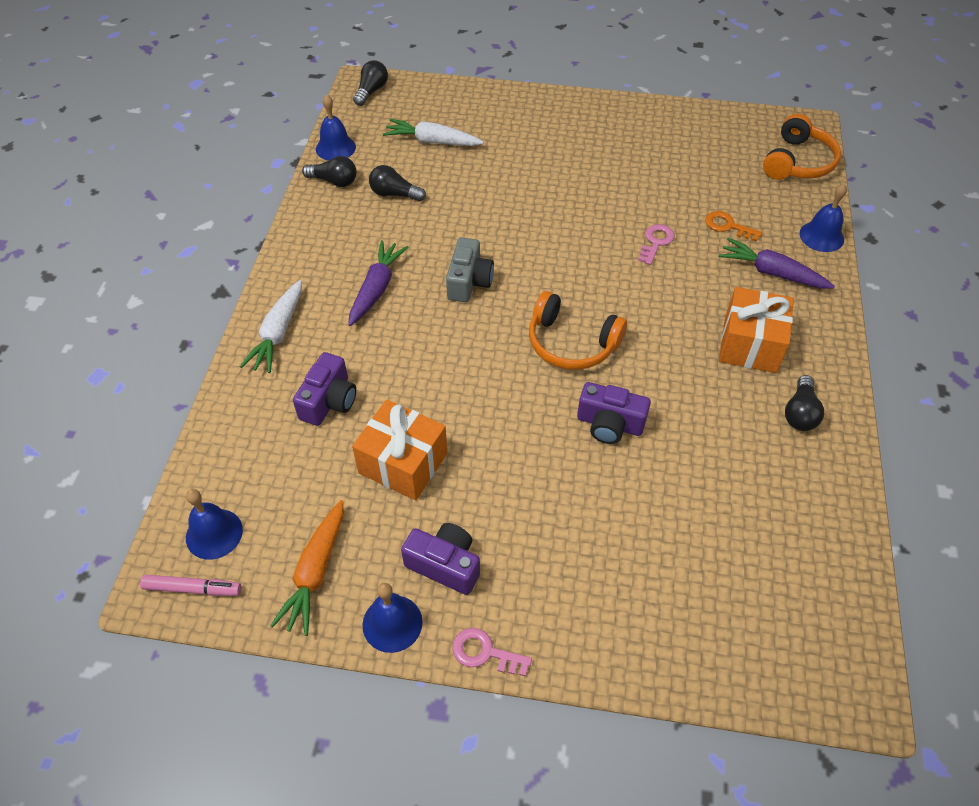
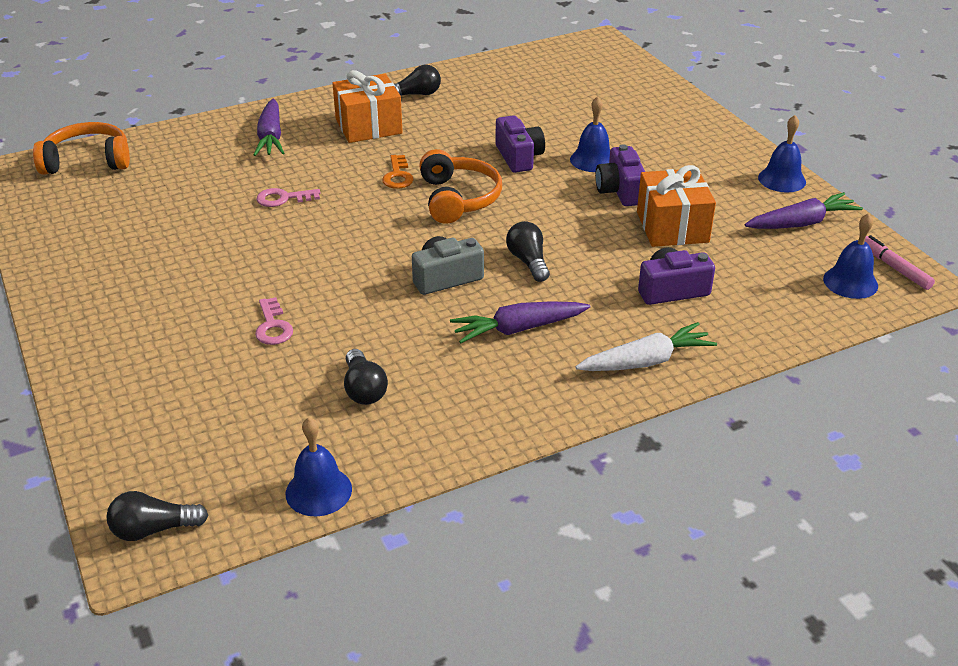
camera: 125 degrees left, 15 degrees down
(315, 572) = (801, 223): orange carrot -> purple carrot
(334, 181) = (387, 453): black light bulb -> black light bulb (528, 261)
(432, 141) = (234, 408): white carrot -> none
(445, 564) = (717, 177): purple camera -> purple camera (620, 191)
(485, 653) = (746, 142): pink key -> pink key (273, 326)
(728, 226) = (224, 170): orange key -> orange key (398, 176)
(821, 236) = (198, 127): blue bell -> blue bell (592, 160)

